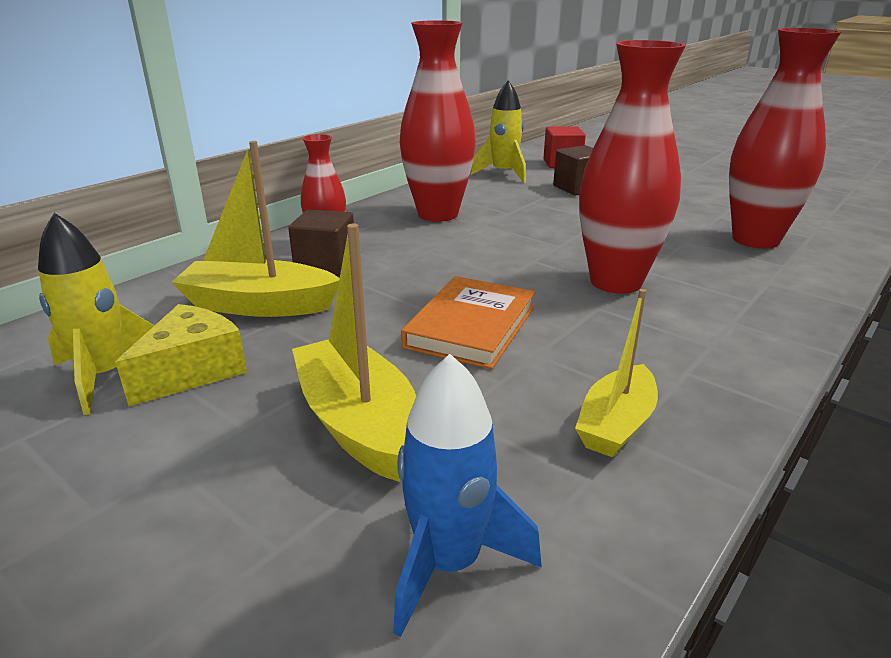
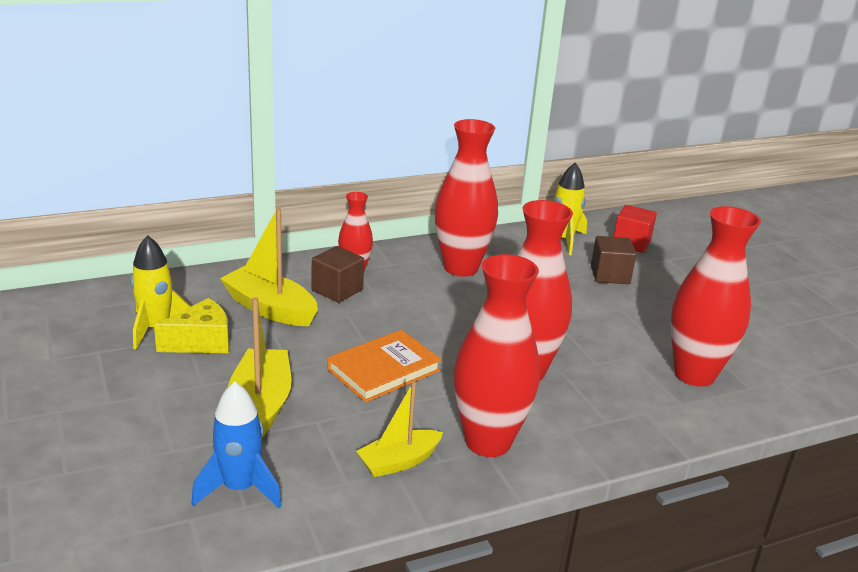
camera: 25 degrees right, 0 degrees up
(678, 362) = (488, 442): none -> red vase

